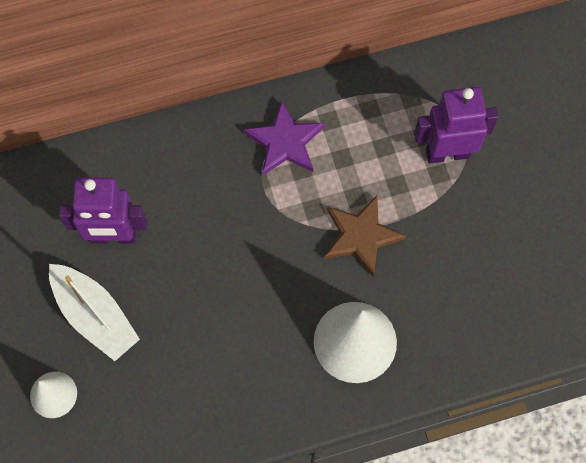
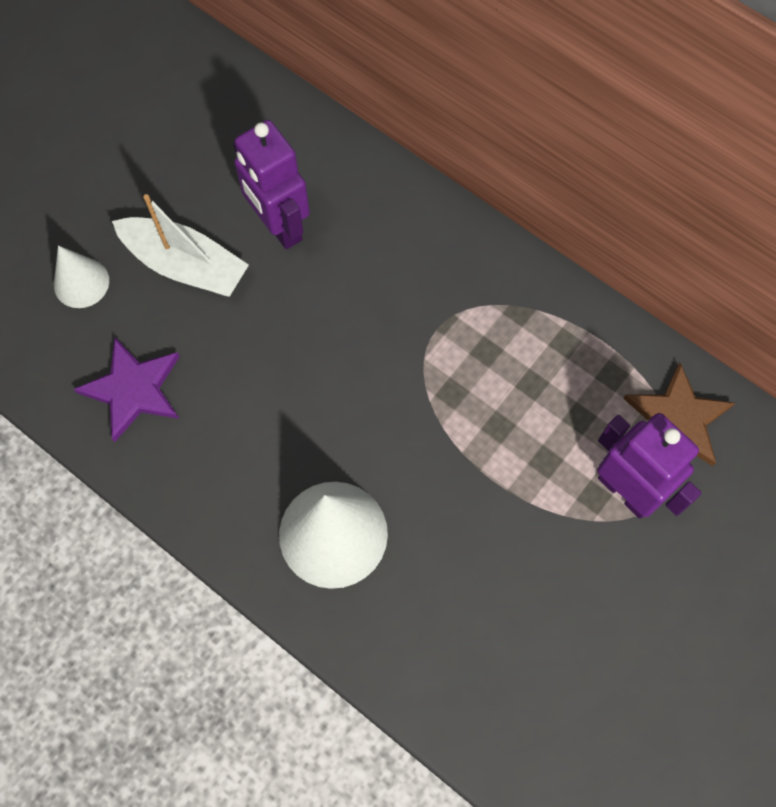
camera: 55 degrees right, 0 degrees up
(95, 316) = (185, 265): white boat -> white boat turned 75 degrees counterclockwise
(285, 142) = (505, 315): purple star -> purple star (133, 389)
(361, 236) = (457, 462): brown star -> brown star (677, 419)

